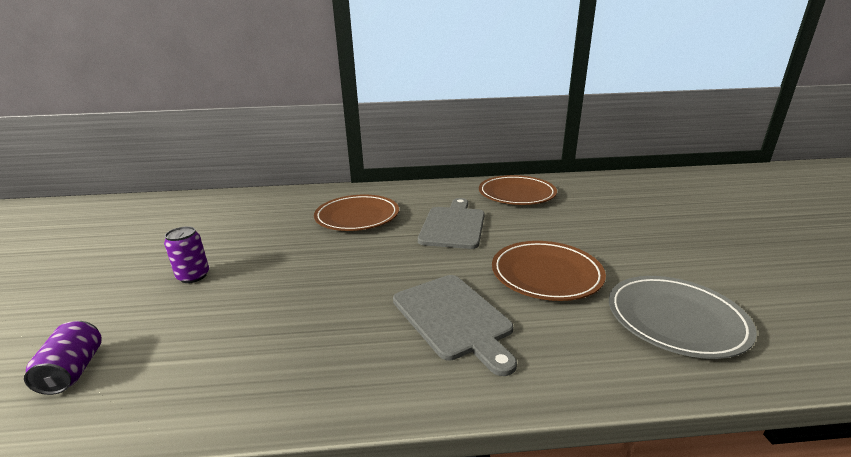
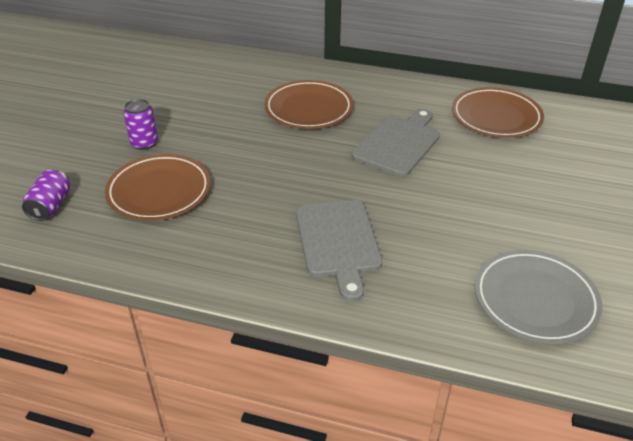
camera: 20 degrees right, 15 degrees up
(546, 274) = (451, 223): brown plate -> brown plate (159, 191)

